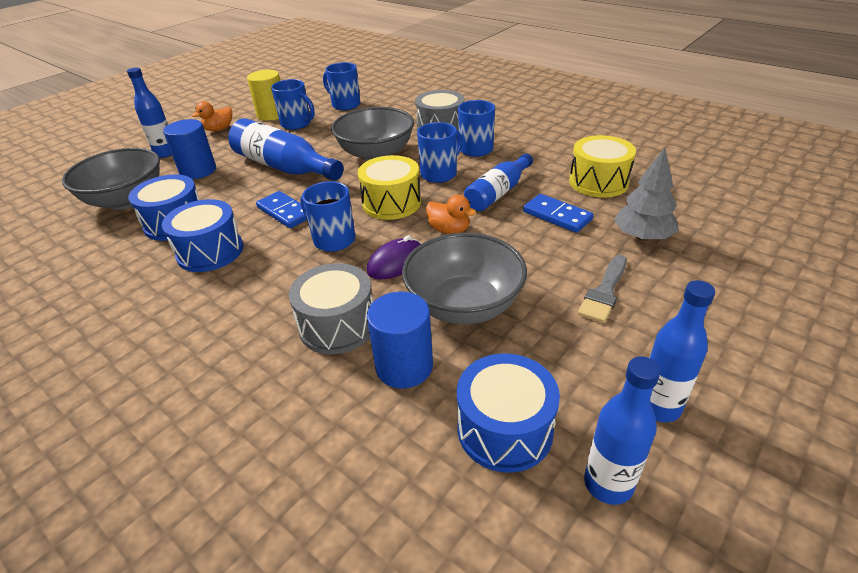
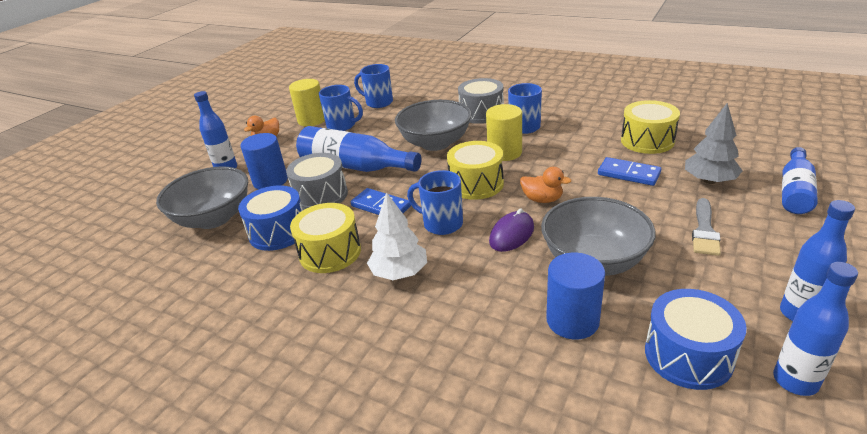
camera: 10 degrees left, 5 degrees down
(210, 251) = (330, 252): blue drum -> yellow drum
(263, 284) = (399, 273): none -> white tree
(338, 325) = (492, 297): grey drum -> grey drum (321, 195)
(439, 174) = (504, 152): blue mug -> yellow cylinder
(498, 193) = (566, 162): blue bottle -> blue bottle (795, 191)

